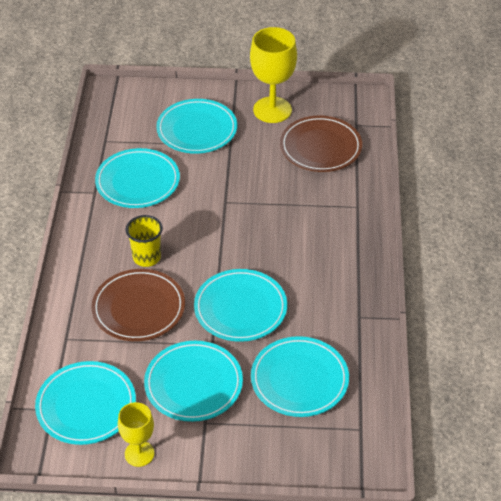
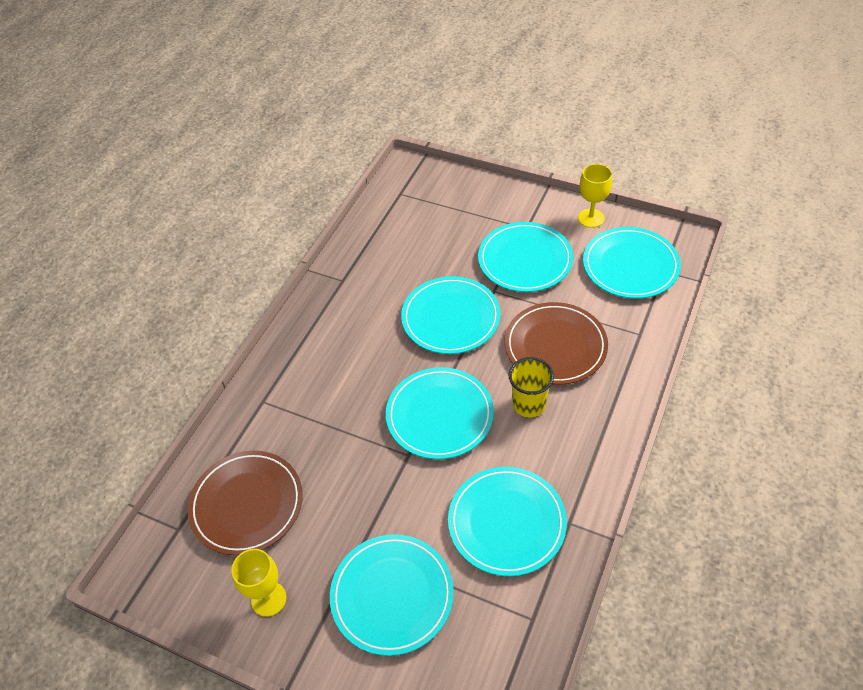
camera: 155 degrees left, 5 degrees up
(272, 110) = (268, 599): yellow goblet -> yellow goblet, size x0.59
(299, 379) = (428, 241): turquoise plate -> turquoise plate (439, 415)

